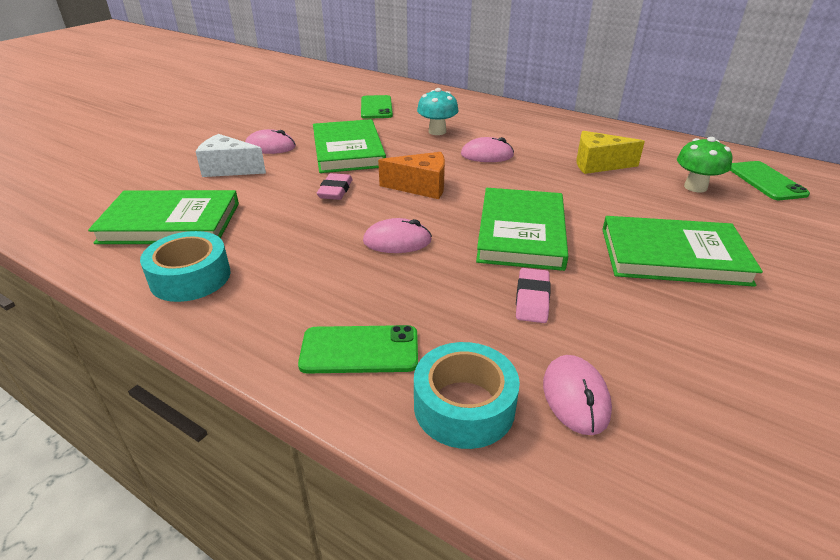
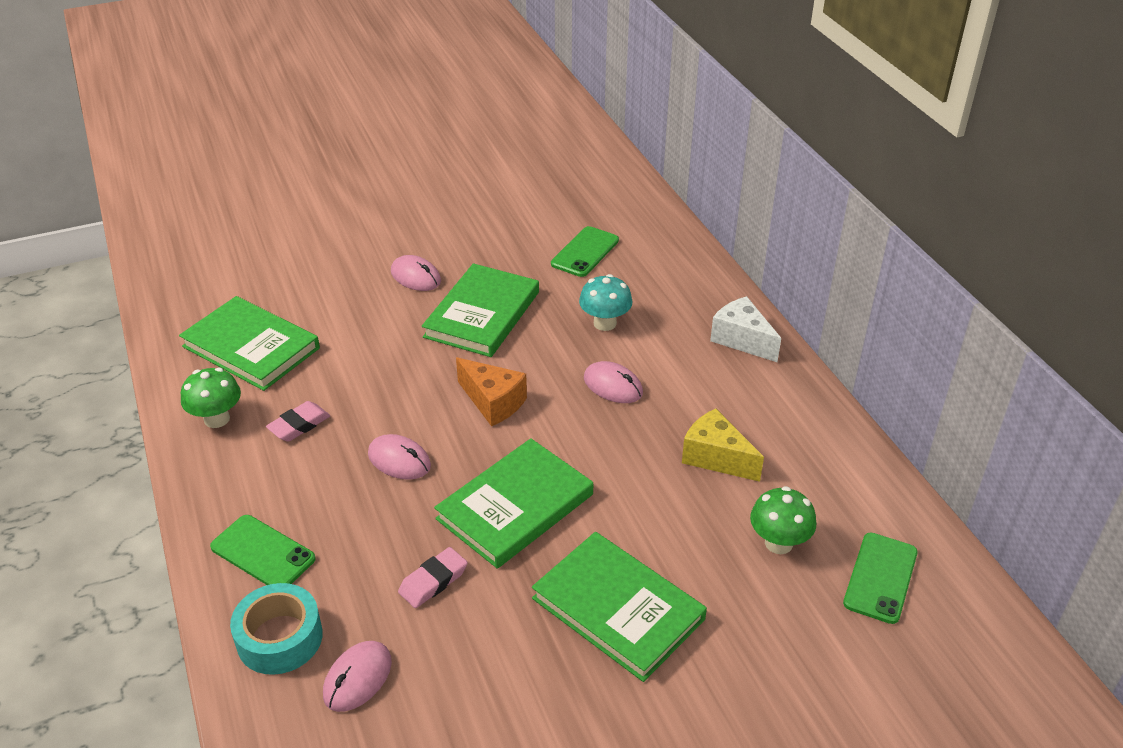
camera: 35 degrees right, 5 degrees up
(190, 277) = (217, 419): turquoise tape -> green mushroom
(229, 169) = (351, 295): white cheese -> white cheese (742, 340)
(335, 191) = (413, 369): pink eraser -> pink eraser (299, 425)

